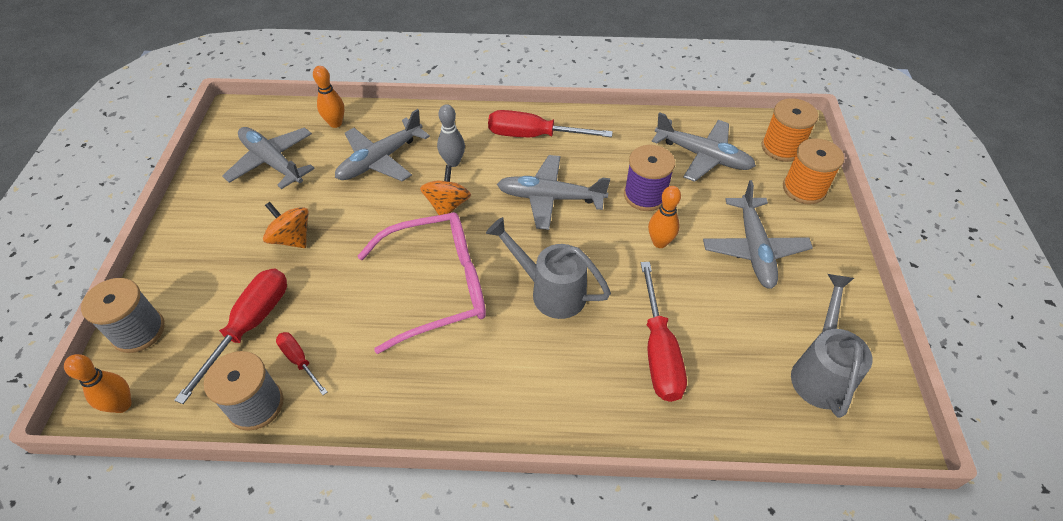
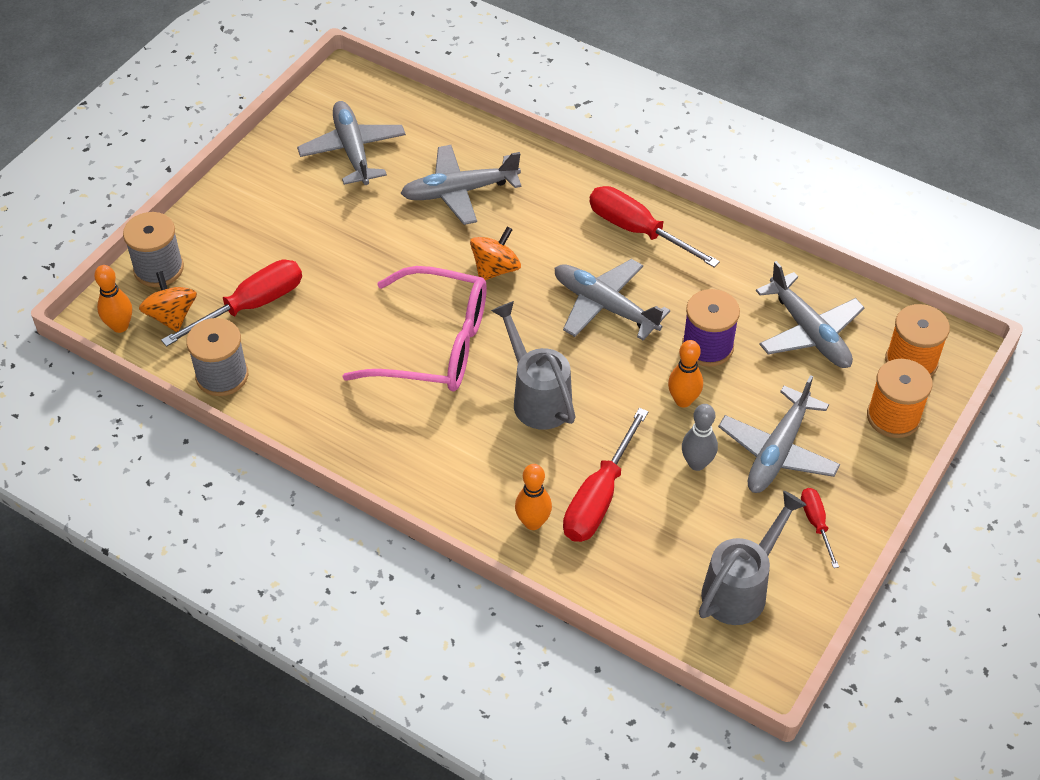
camera: 30 degrees right, 0 degrees up
(292, 238) = (329, 239): orange spinning top -> orange spinning top (172, 316)
(299, 360) = (276, 355): red screwdriver -> red screwdriver (816, 523)
(335, 123) = (438, 131): orange bowling pin -> orange bowling pin (533, 522)
(453, 162) = (531, 225): grey bowling pin -> grey bowling pin (697, 463)

